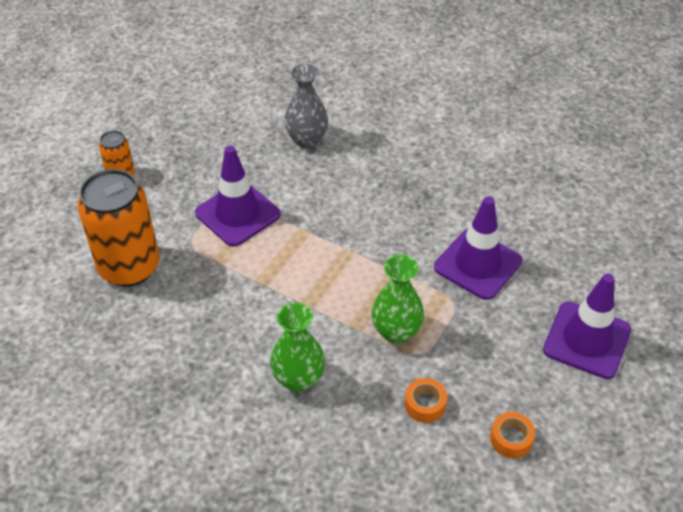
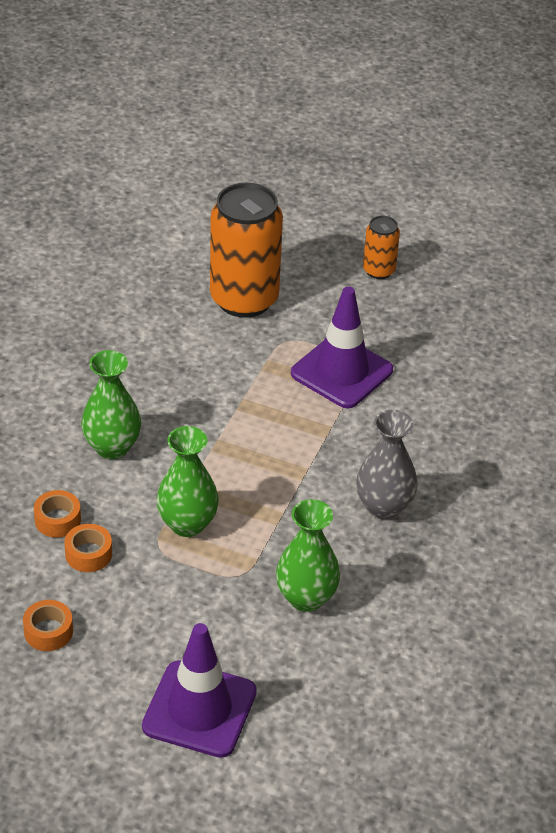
camera: 80 degrees right, 5 degrees down
(307, 139) = (487, 419): grey vase -> grey vase (384, 507)
(383, 426) = (57, 520): none -> orange tape
(477, 264) = (306, 598): purple traffic cone -> green vase

